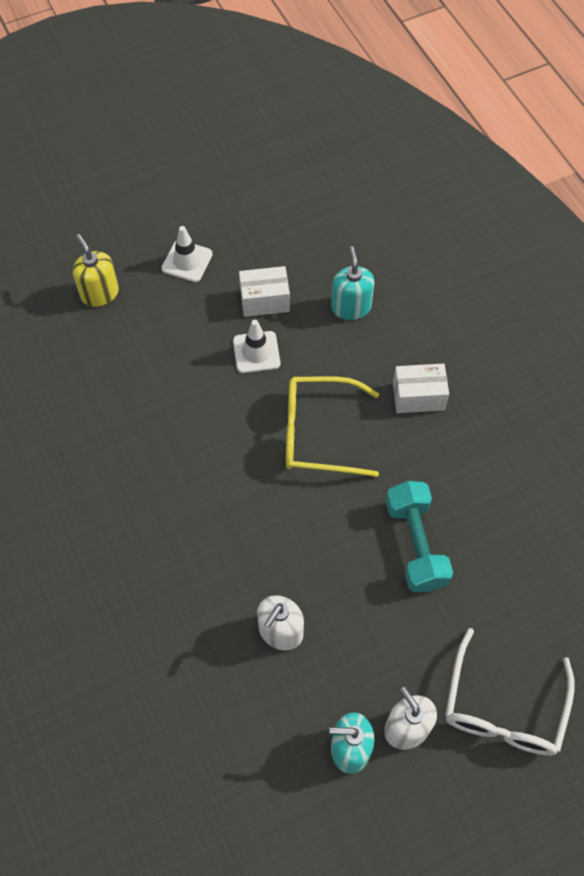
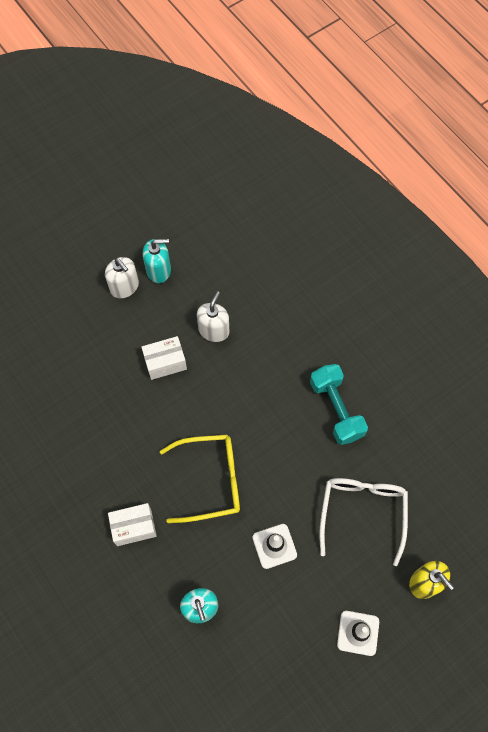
camera: 170 degrees right, 5 degrees up
(264, 300) = (278, 601): white box -> white box (165, 363)
(415, 544) = (127, 404): turquoise dumbbell -> turquoise dumbbell (336, 409)
(503, 708) = (63, 308): white glasses -> white glasses (362, 512)

